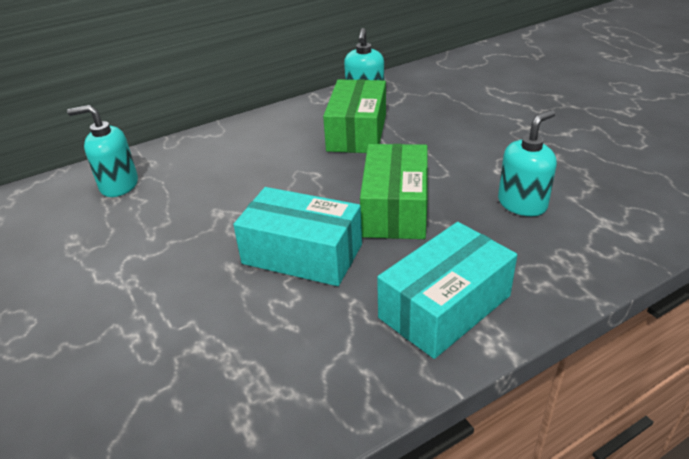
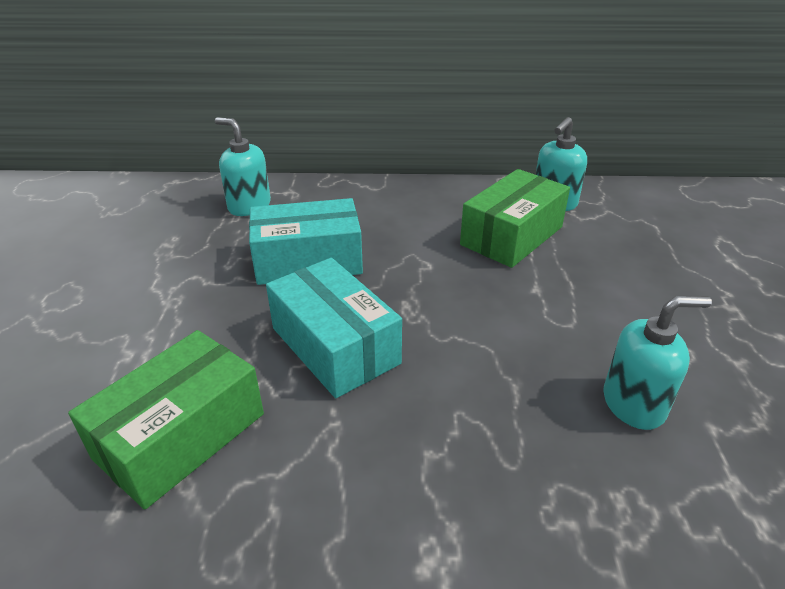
camera: 30 degrees right, 0 degrees up
(395, 208) = (473, 339): green box -> green box (180, 435)
(444, 306) = (421, 484): turquoise box -> turquoise box (308, 261)

